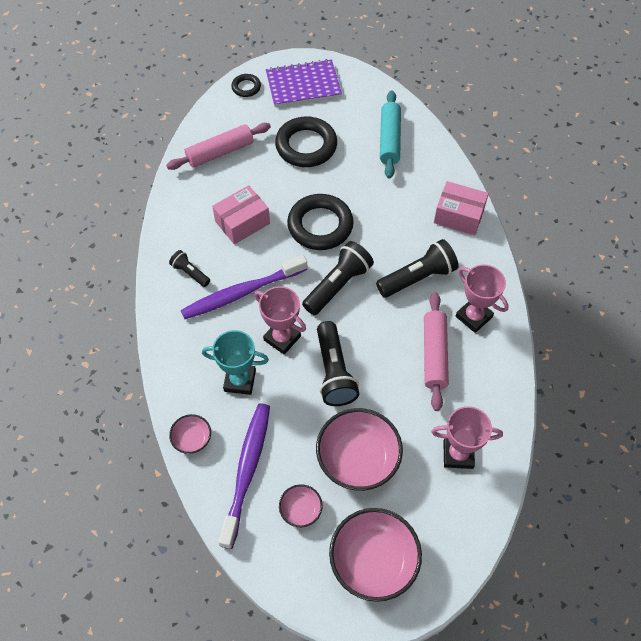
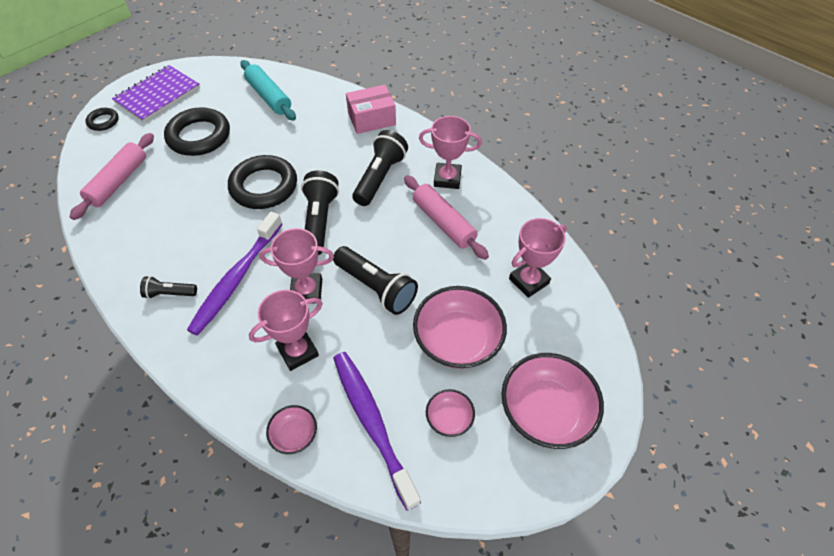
camera: 40 degrees left, 5 degrees down
(240, 381) = (297, 351): turquoise trophy -> pink trophy
(242, 222) = (188, 223): pink box -> none

